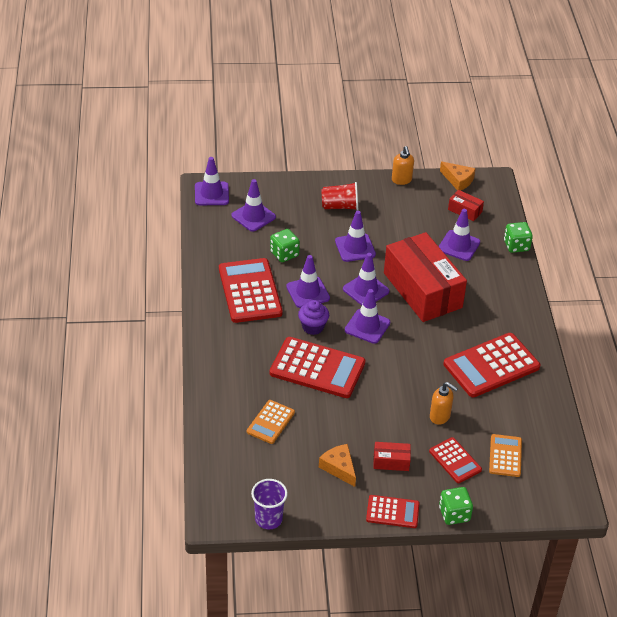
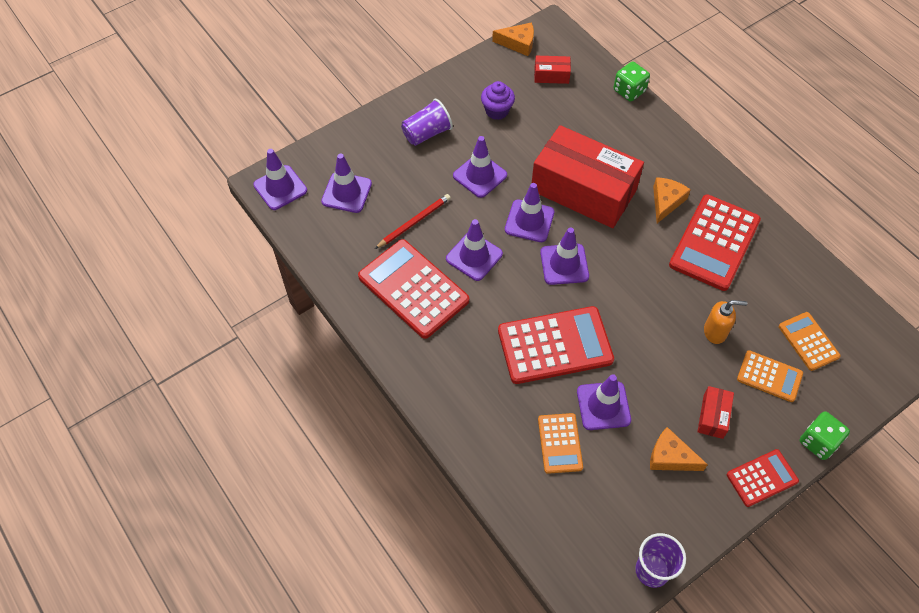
camera: 30 degrees left, 15 degrees up
(284, 254) = (414, 222): green dice -> red pencil
(313, 327) = (511, 296): purple cupcake -> purple cupcake (497, 111)
(340, 206) = (427, 133): red cup -> purple cup
(391, 461) = (713, 416): red box -> red box turned 45 degrees counterclockwise
(401, 180) = (464, 70): orange soap dispenser -> none
(455, 461) = (769, 376): red calculator -> orange calculator
(459, 246) = (577, 119): purple traffic cone -> purple traffic cone (603, 406)
(478, 325) = (666, 202): none -> orange cheese

